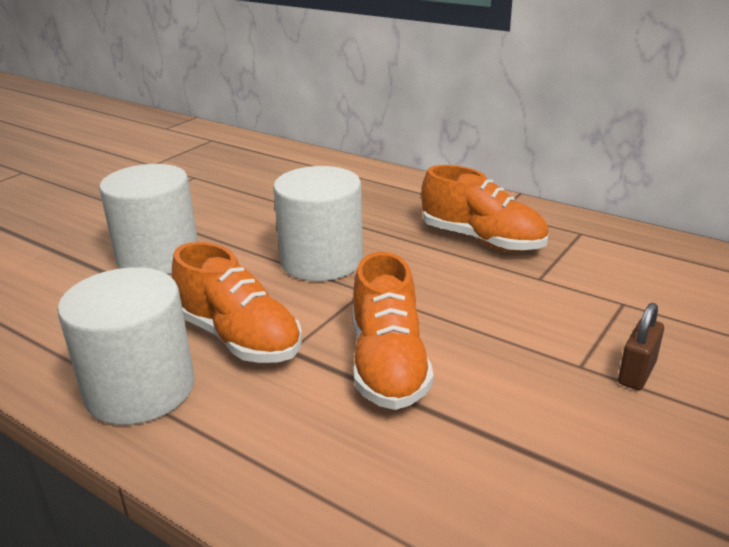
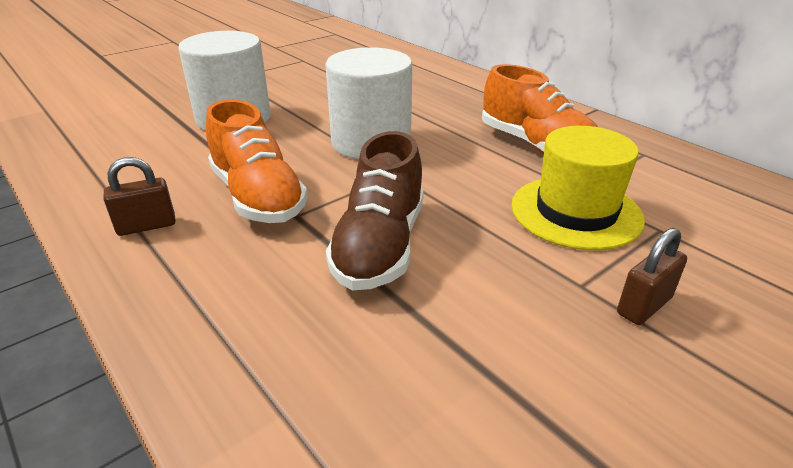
camera: 15 degrees right, 5 degrees up
(140, 389) = (146, 226): white cylinder -> brown padlock
(388, 364) = (380, 246): orange shoe -> brown shoe
(546, 299) = (576, 212): none -> yellow hat

